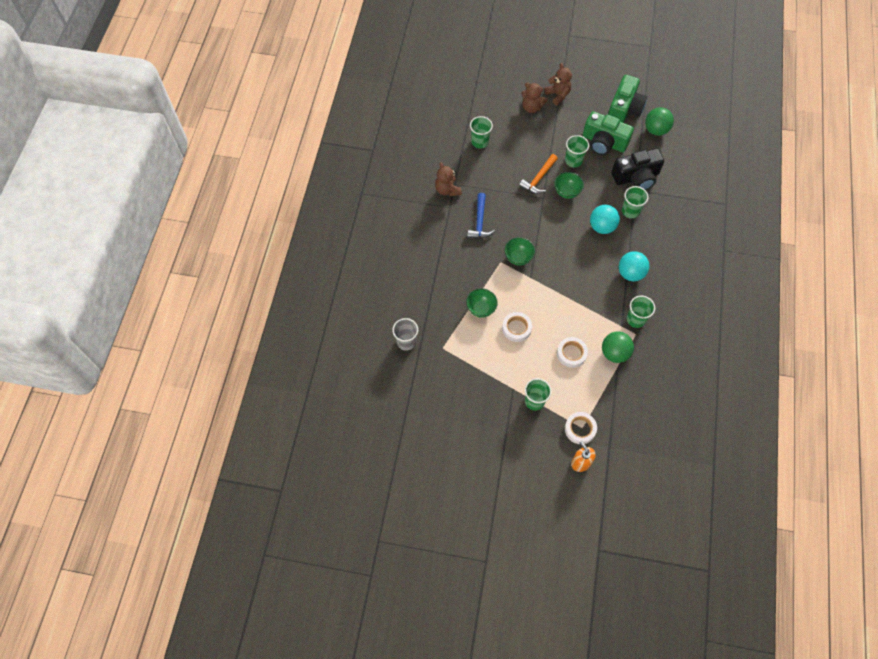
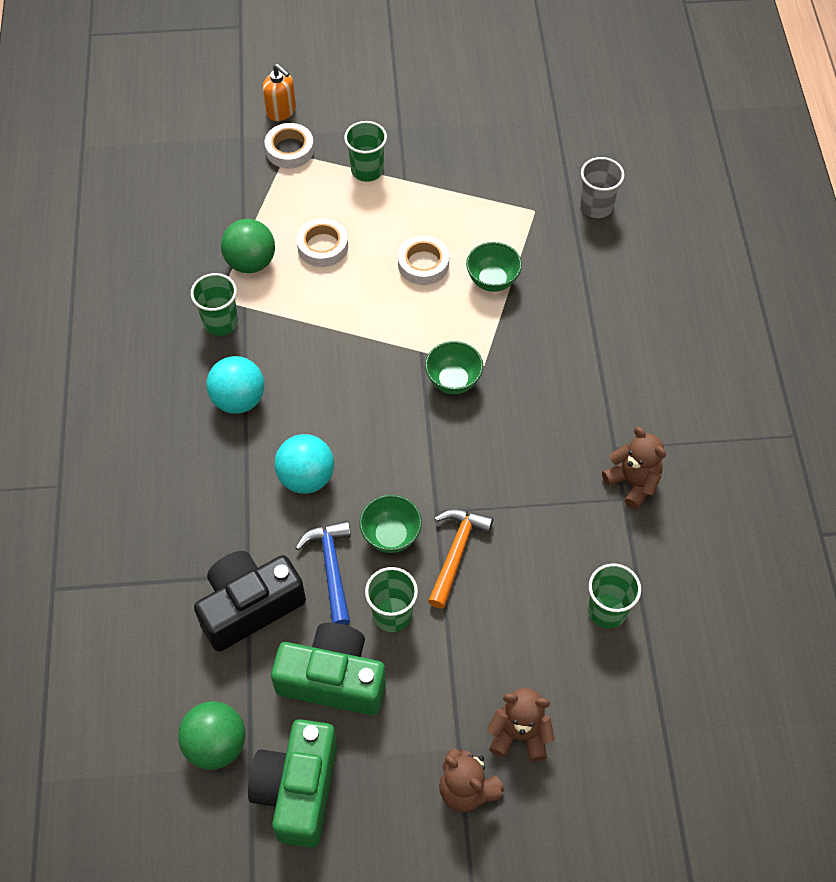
camera: 165 degrees right, 5 degrees down
(479, 221) = (546, 432): blue hammer -> blue hammer (331, 569)
(630, 211) = (253, 525): green cup -> none

